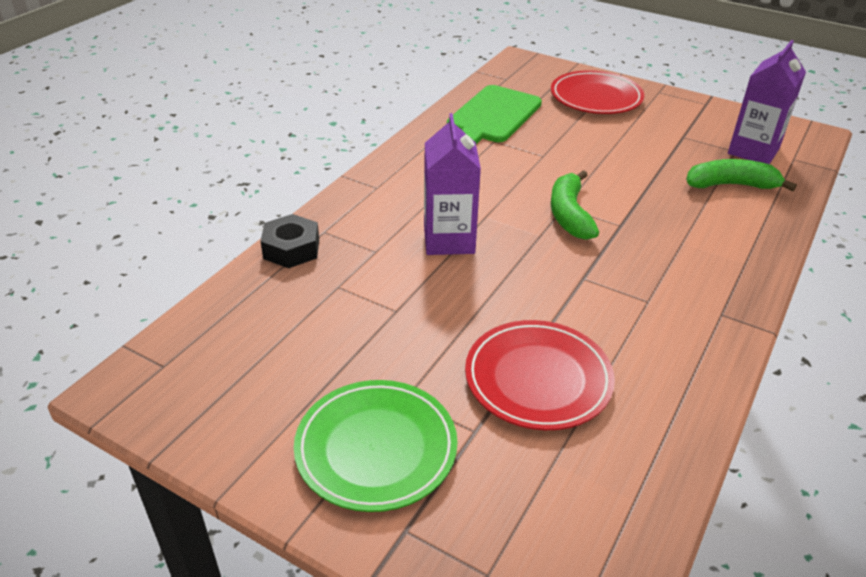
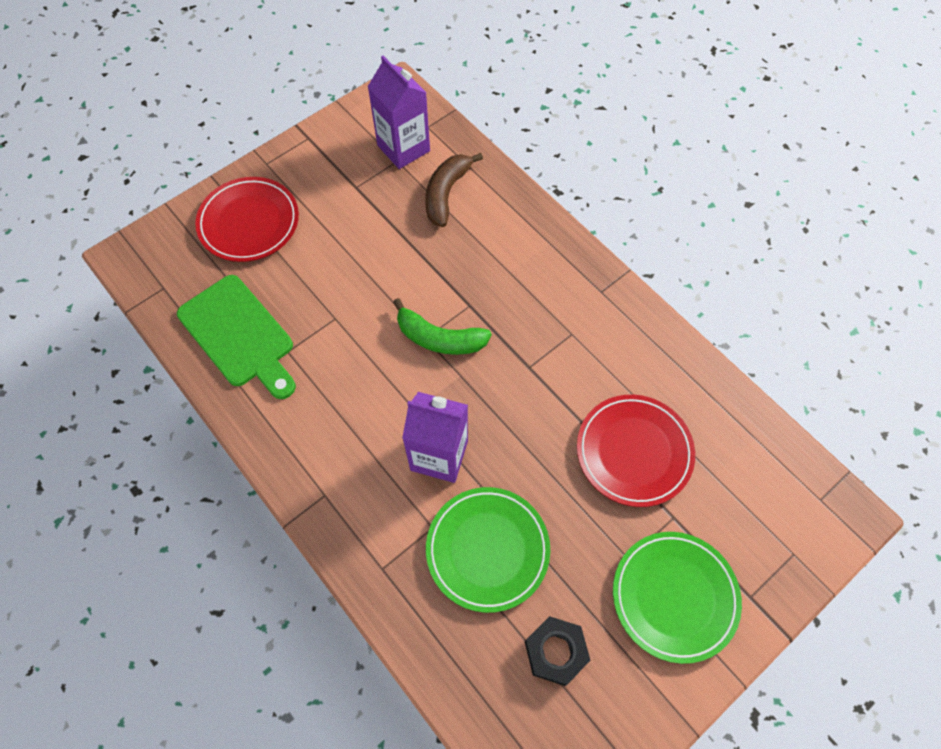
camera: 70 degrees left, 25 degrees up
(291, 249) = (400, 608): black nut -> black nut (555, 651)
(369, 290) = (487, 549): none -> green plate
(731, 185) = (446, 194): green banana -> brown banana

